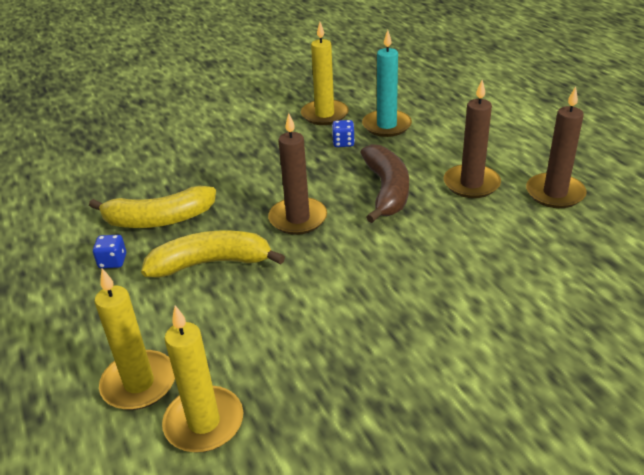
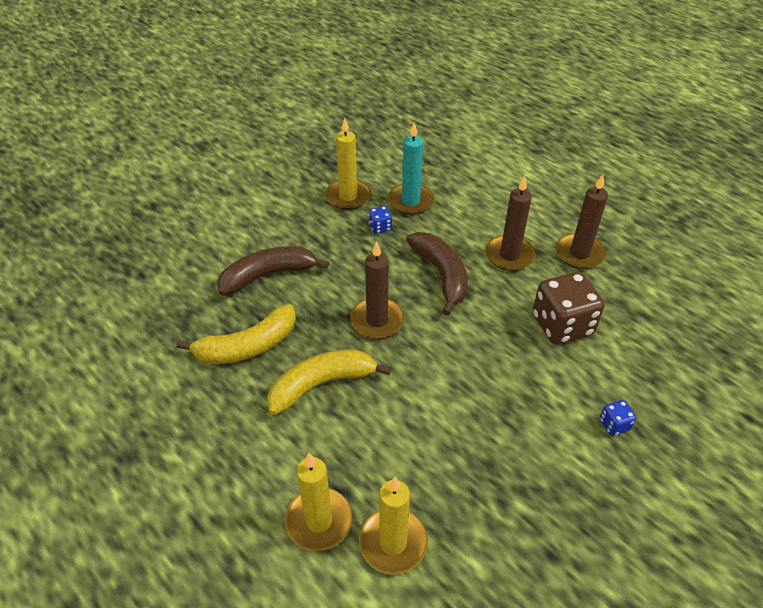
camera: 20 degrees left, 10 degrees up
(113, 261) = (227, 402): blue dice -> blue dice (614, 424)
(211, 166) = (268, 275): none -> brown banana
(503, 255) = (562, 325): none -> brown dice

